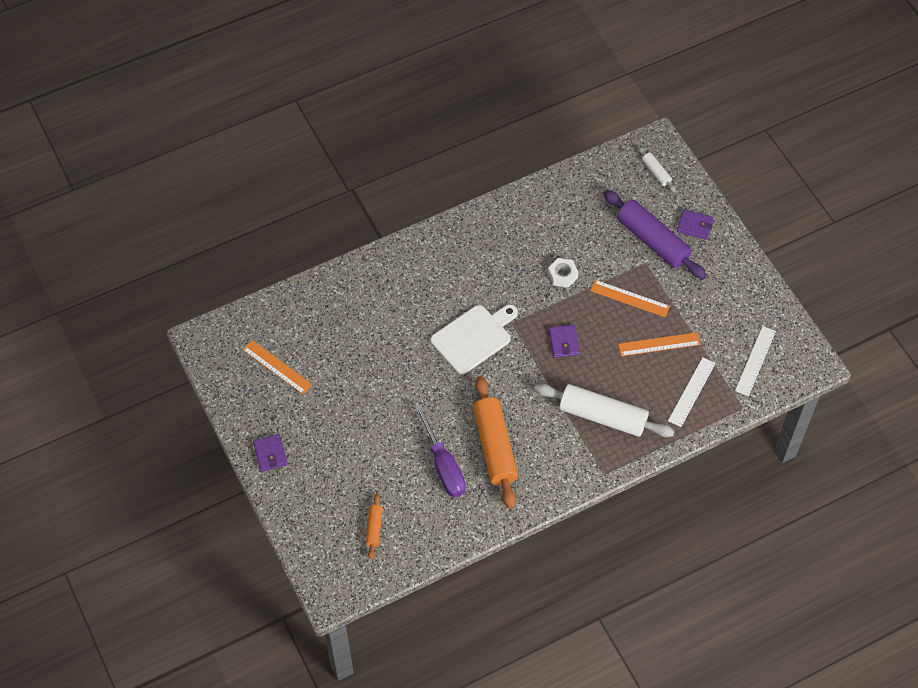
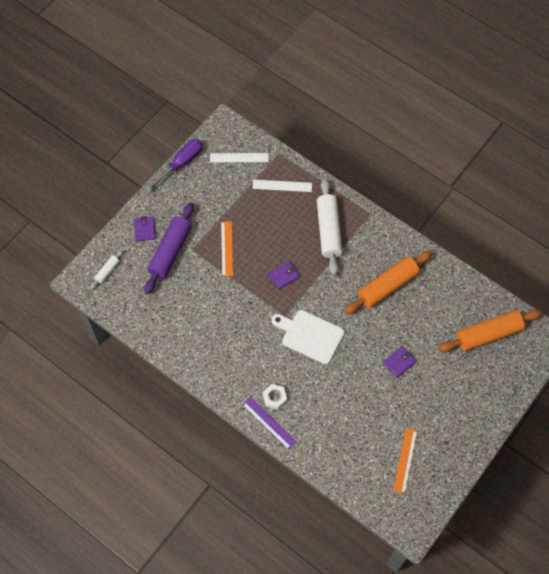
camera: 115 degrees left, 5 degrees up
(270, 454) = (474, 429): purple wallet -> purple wallet (399, 362)
(374, 528) = (488, 334): orange rolling pin -> orange rolling pin, size x2.14
(393, 256) = (269, 423): none -> purple ruler
(443, 466) = (419, 311): purple screwdriver -> purple screwdriver (181, 163)
(562, 275) = (228, 298): white nut -> white nut (274, 398)
(659, 344) = (255, 217): orange ruler -> none

